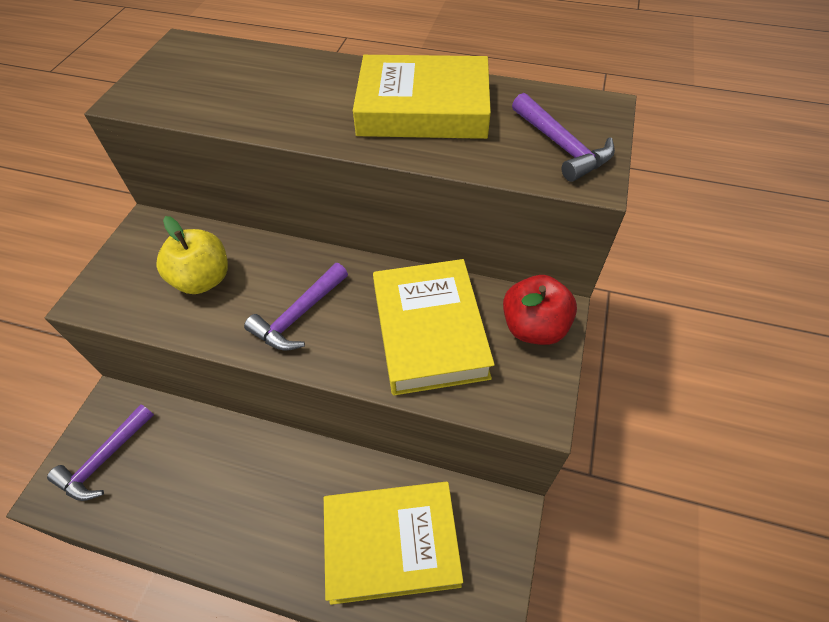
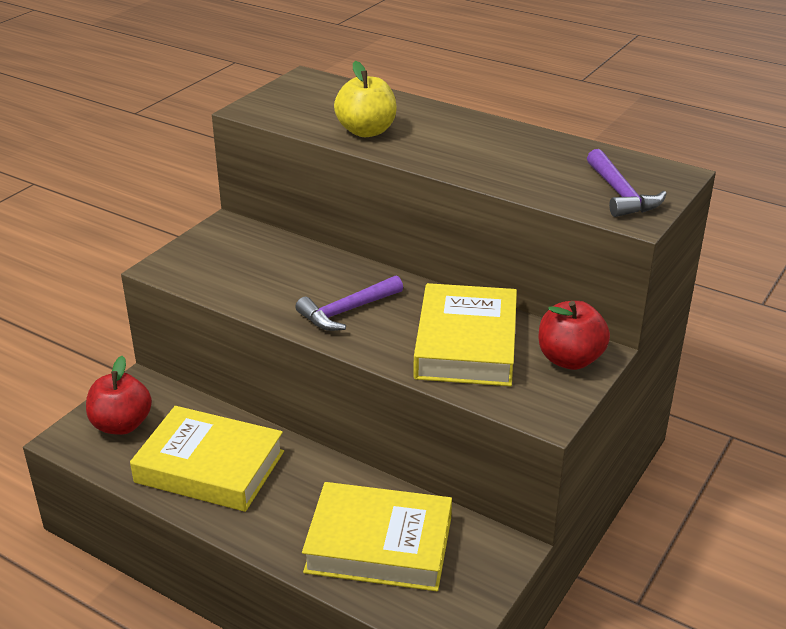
camera: 15 degrees right, 20 degrees down
(104, 460) = (122, 425): purple hammer -> red apple
(203, 279) = (267, 271): yellow apple -> yellow apple (366, 131)
(423, 108) = (506, 151): yellow book -> yellow book (210, 467)

